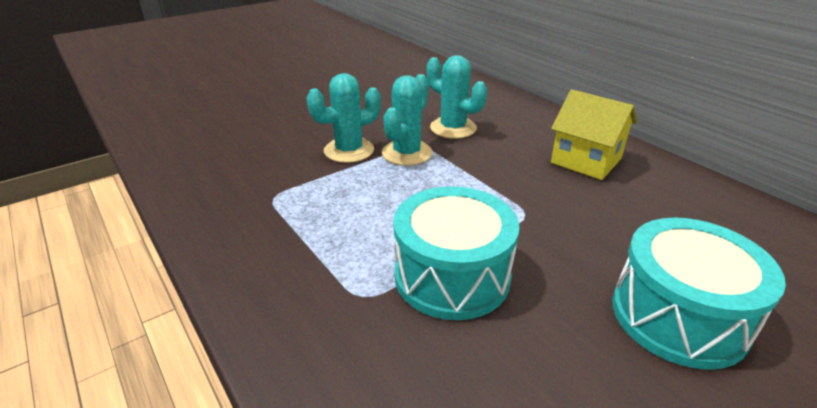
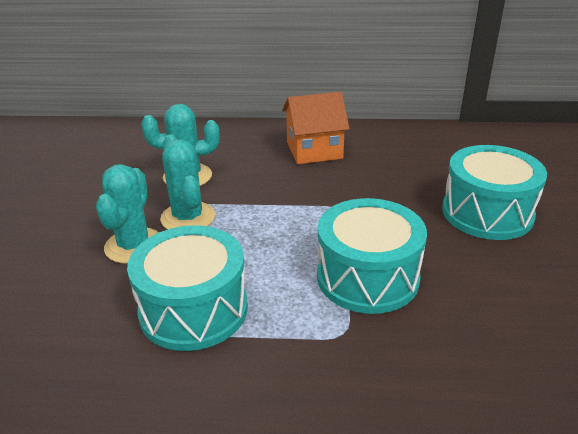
camera: 50 degrees left, 0 degrees up
(312, 208) = (193, 309): none -> turquoise drum
(586, 160) = (314, 150): yellow house -> orange house

